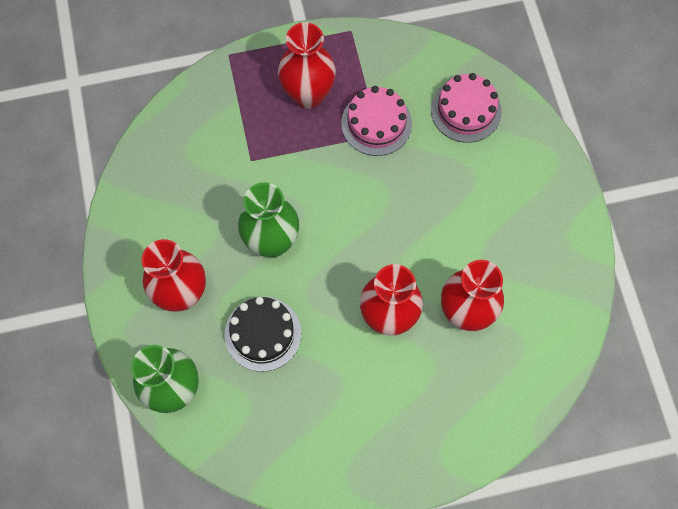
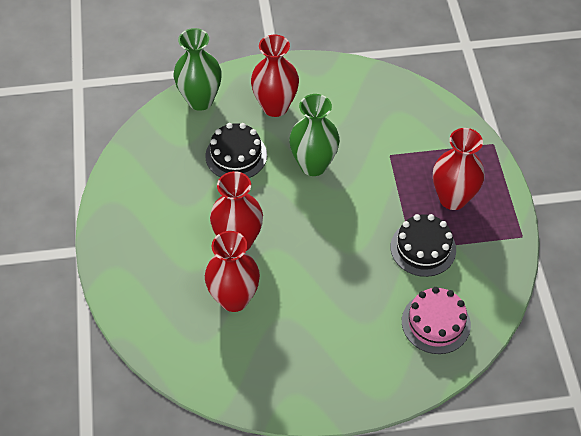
camera: 95 degrees right, 15 degrees down
(376, 123) = (423, 248): pink cake -> black cake

